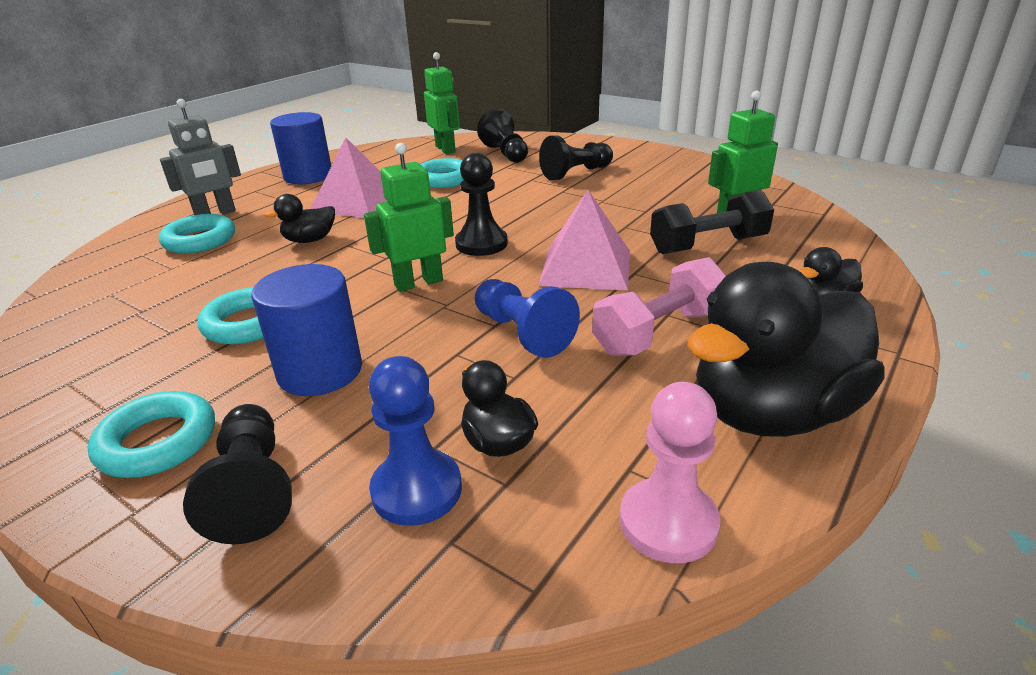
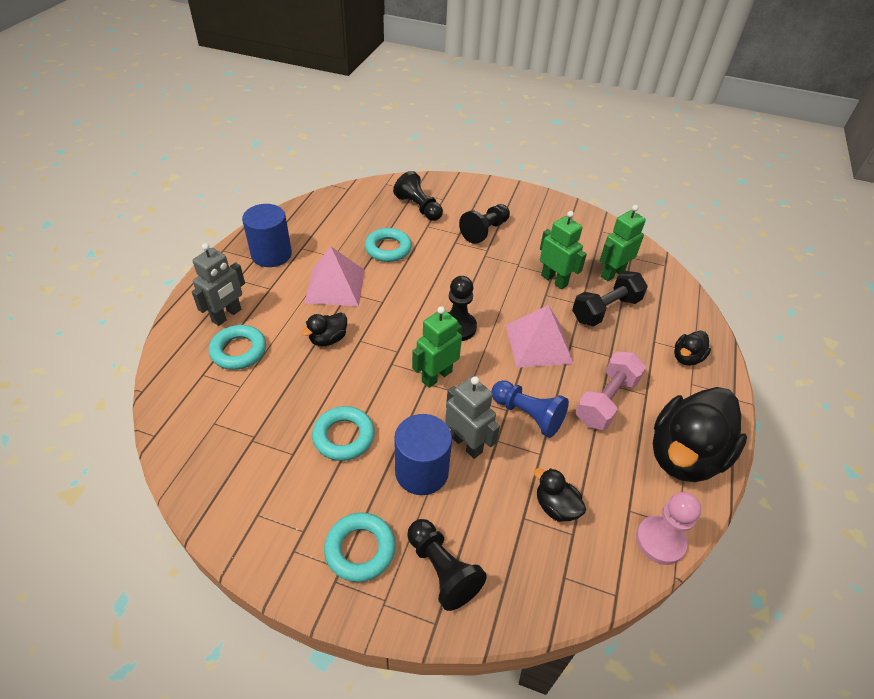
camera: 20 degrees left, 15 degrees up
(408, 351) = (466, 444): none -> grey robot
(417, 490) = (530, 549): blue pawn -> none
(445, 149) = (366, 204): green robot -> green robot (554, 280)

